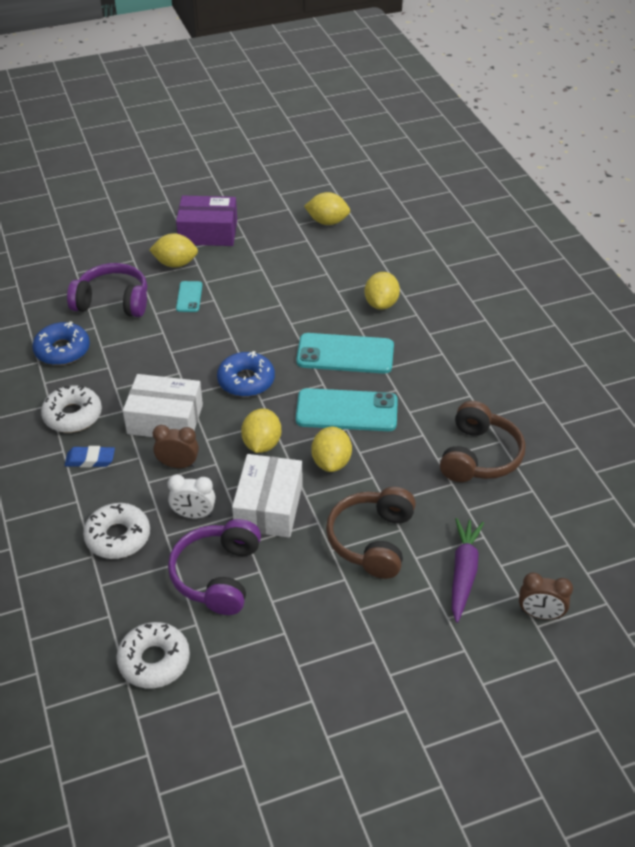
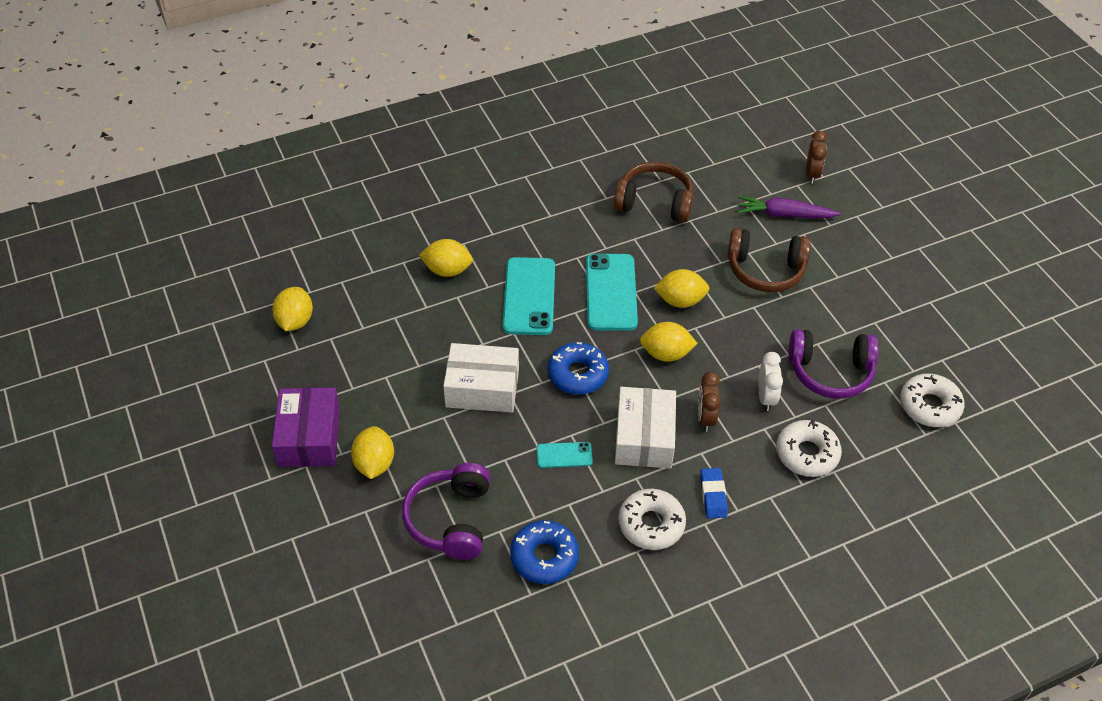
camera: 95 degrees left, 5 degrees up
(189, 297) = (439, 441): turquoise phone -> turquoise phone (564, 455)
(268, 507) = (744, 342): white box -> white box (482, 388)

